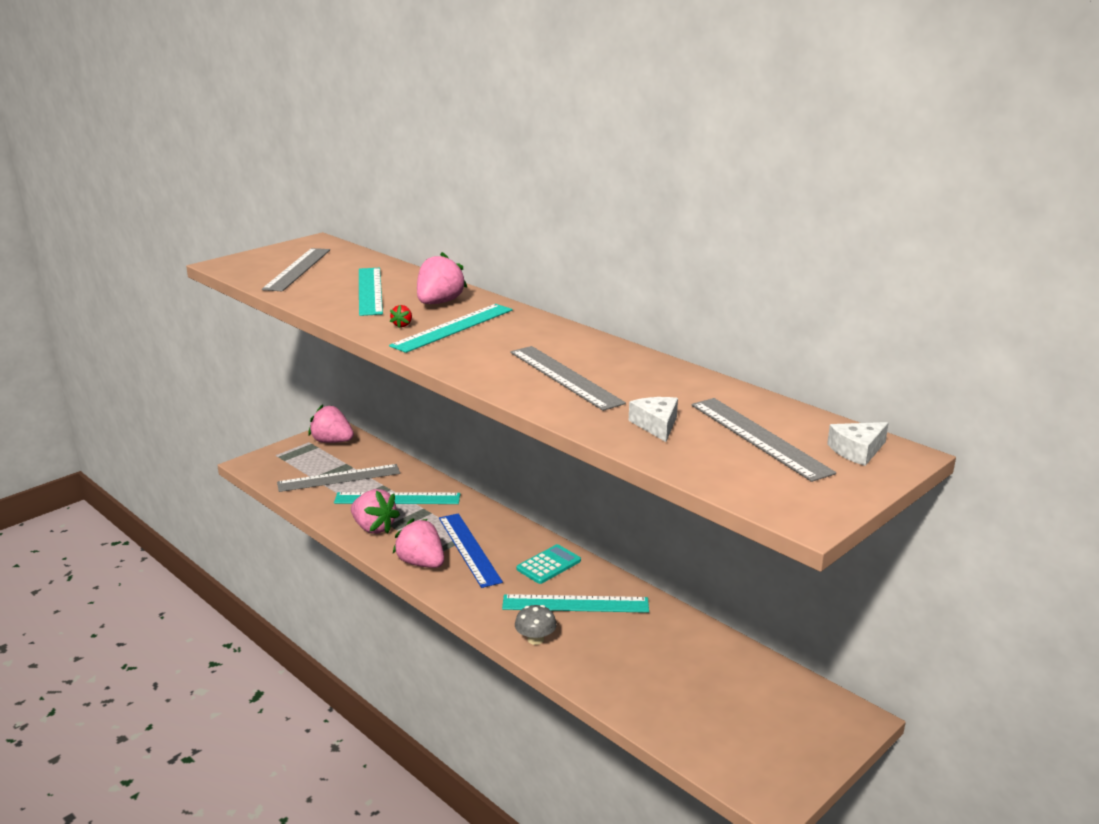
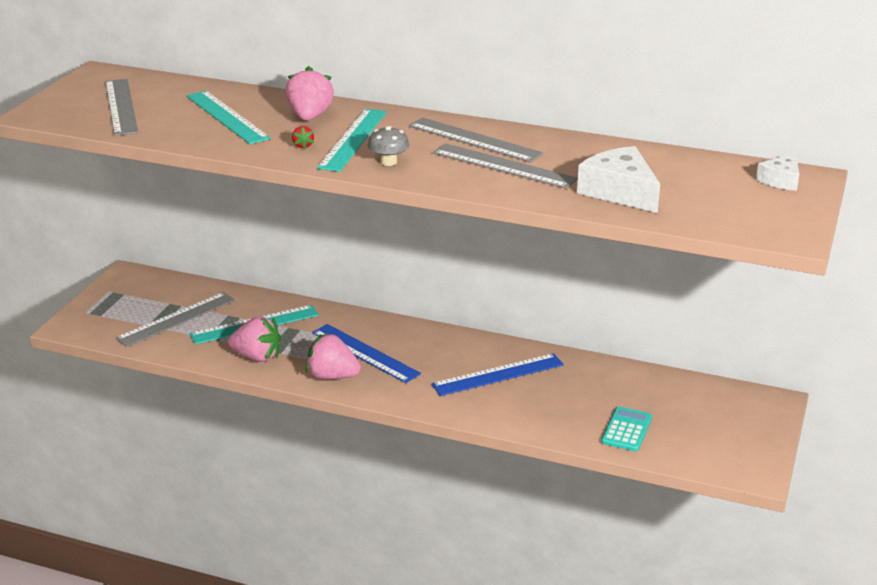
camera: 25 degrees left, 5 degrees up
(332, 441) = (134, 285): pink strawberry -> none
(535, 639) = (489, 412): grey mushroom -> grey mushroom (388, 162)
(548, 565) = (448, 348): turquoise calculator -> turquoise calculator (626, 430)
(575, 603) = (498, 374): turquoise ruler -> blue ruler
(656, 425) = (620, 191): white cheese -> white cheese, size x1.71
(758, 438) = (704, 185): grey ruler -> grey ruler (474, 140)

